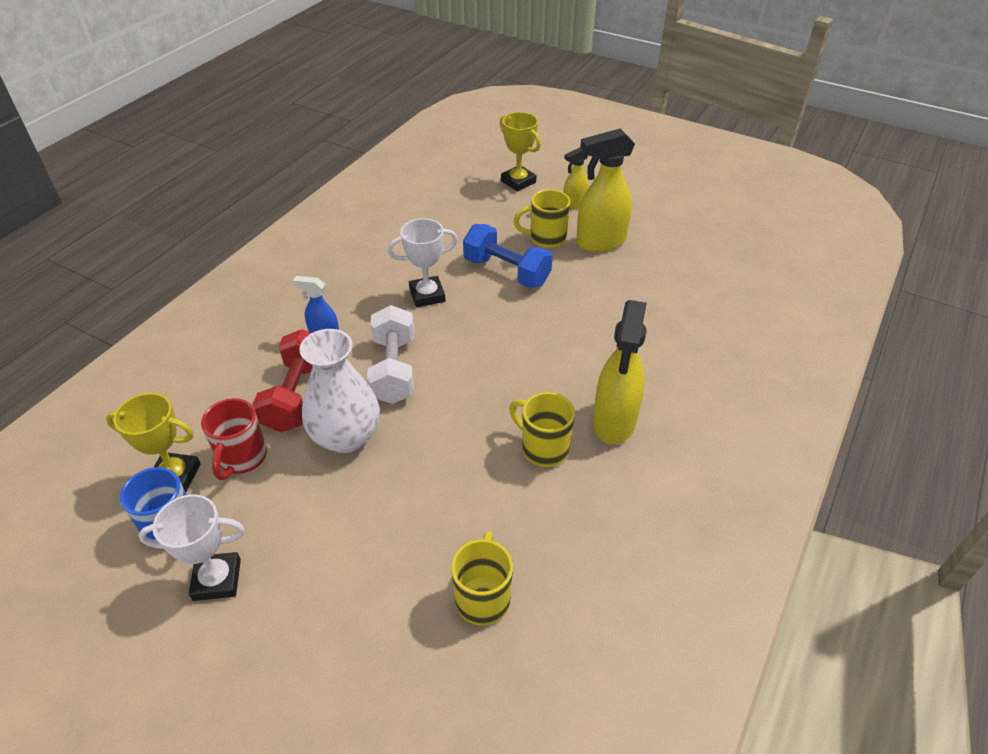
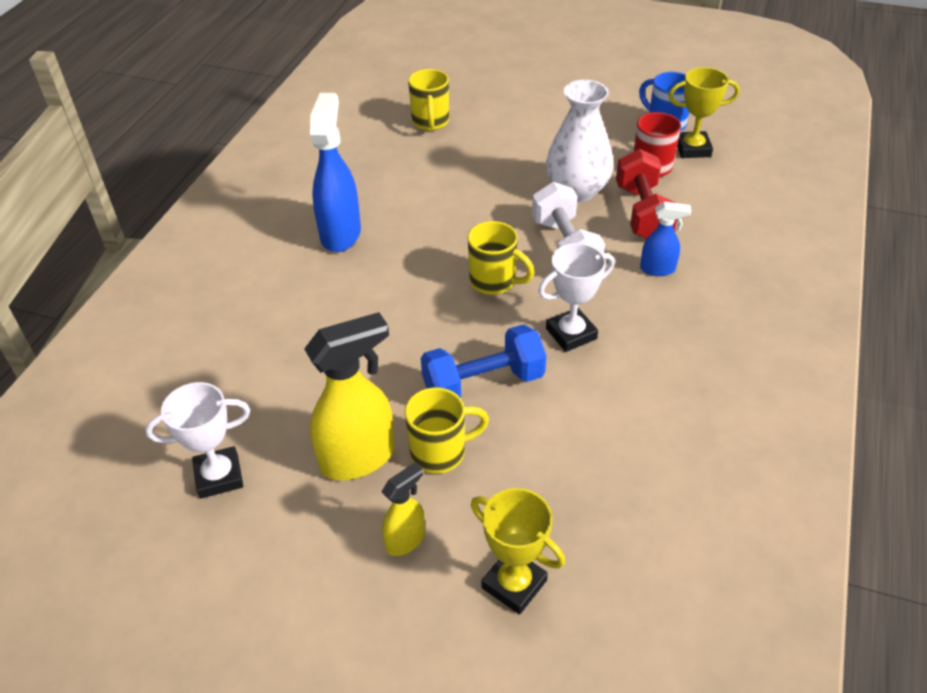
camera: 170 degrees right, 0 degrees up
(217, 580) = (611, 107): white trophy -> white trophy (219, 476)
(506, 272) = (483, 383): blue dumbbell -> blue dumbbell turned 45 degrees counterclockwise
(543, 448) = (403, 206): yellow mug -> yellow mug (494, 281)
(614, 422) = (340, 233): yellow spray bottle -> blue spray bottle

